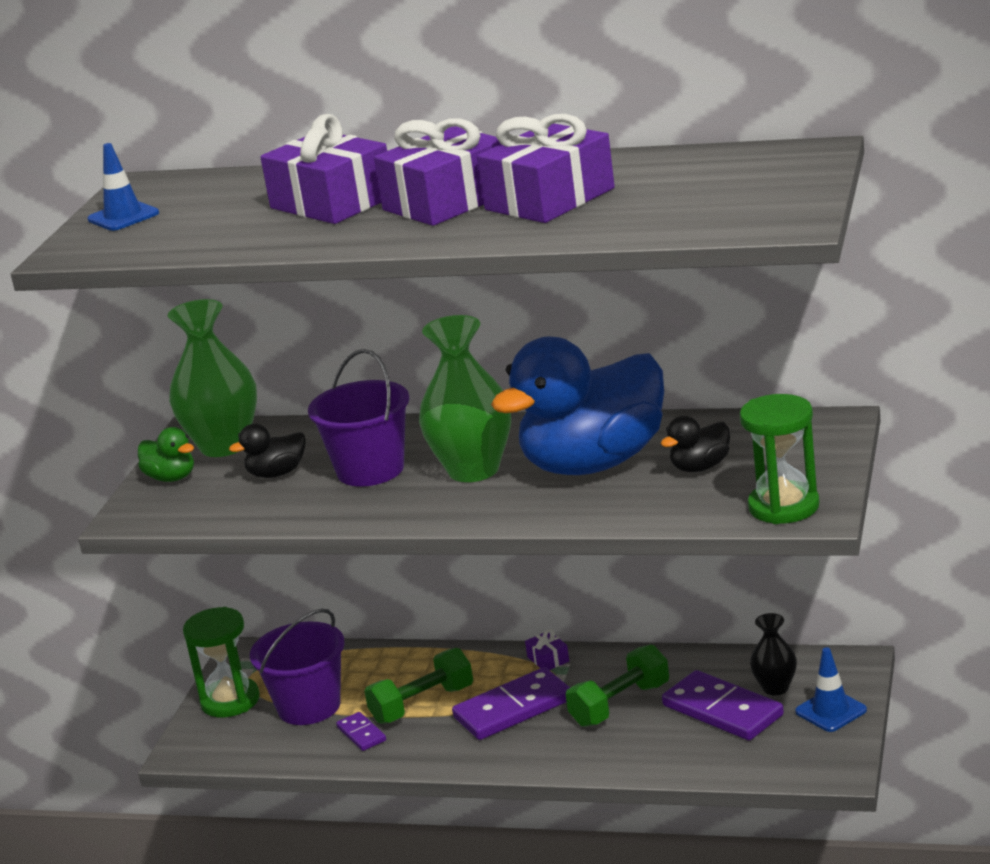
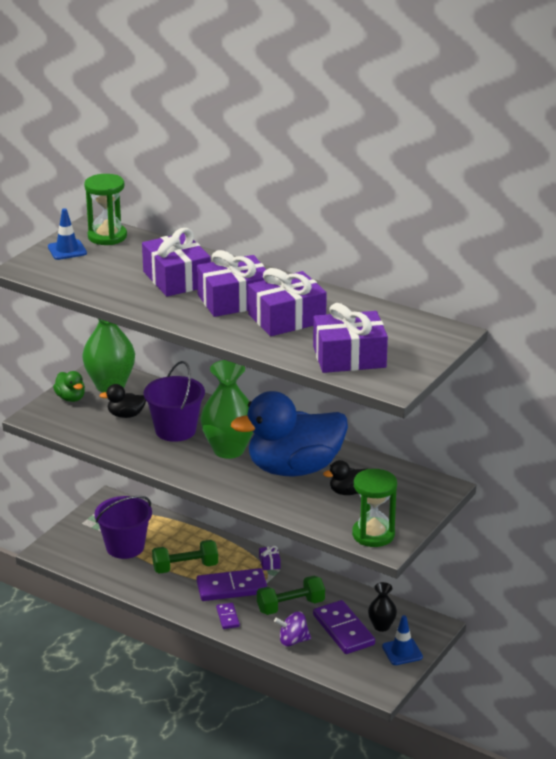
camera: 15 degrees right, 5 degrees up
(230, 701) = (86, 528): green hourglass -> green hourglass (107, 236)
(361, 734) = (142, 574): purple domino -> purple domino (227, 617)
(657, 748) = (293, 641): none -> purple spinning top
(691, 213) = (349, 357): none -> purple gift

